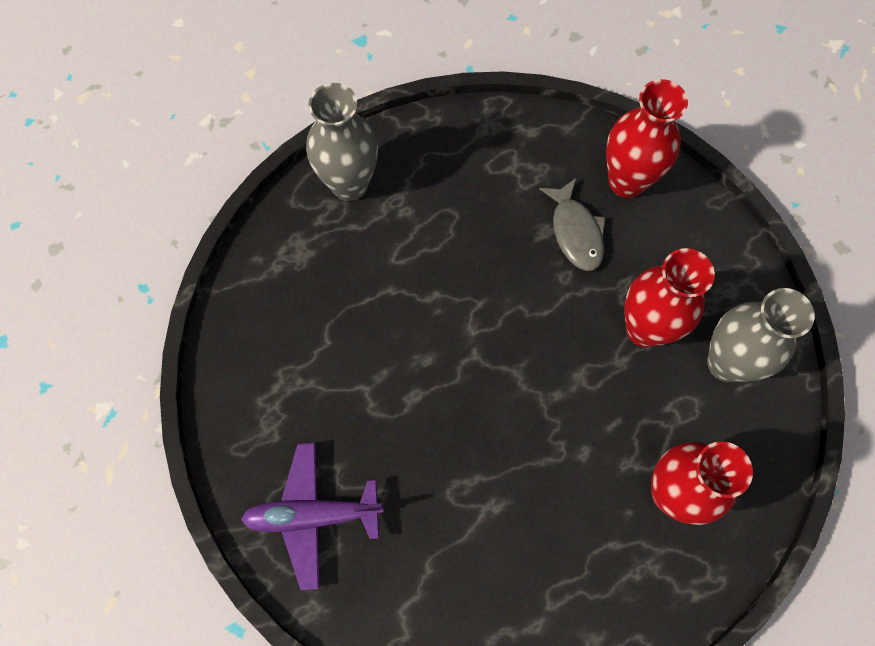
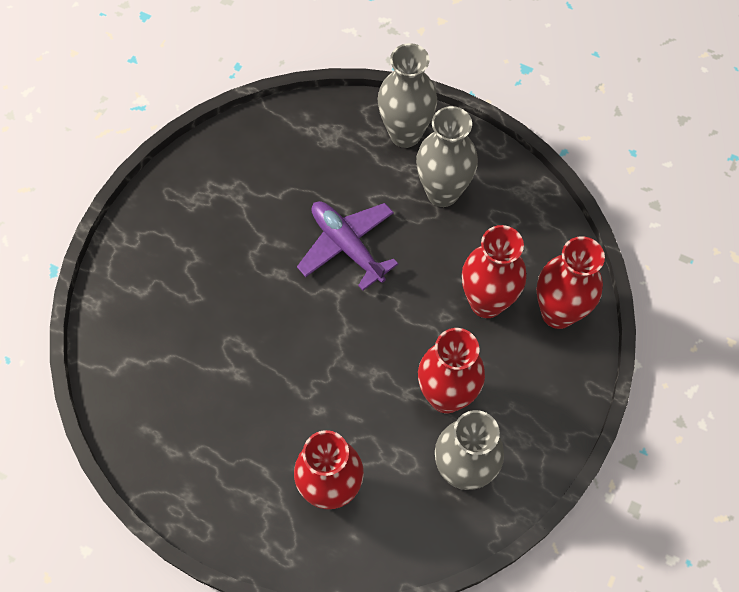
camera: 55 degrees right, 5 degrees down
(313, 515) = (154, 265): purple plane -> purple plane (347, 246)
(437, 194) = (442, 192): none -> grey vase
(576, 232) = (486, 302): grey fish -> red vase

